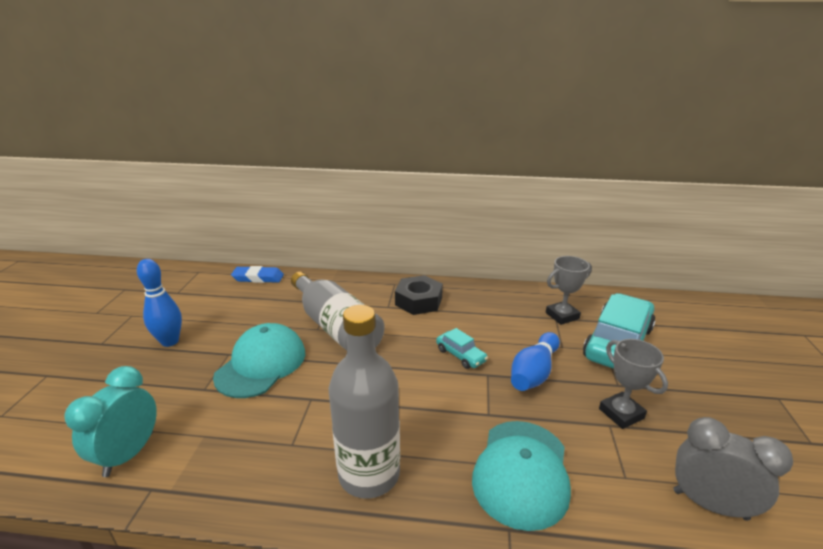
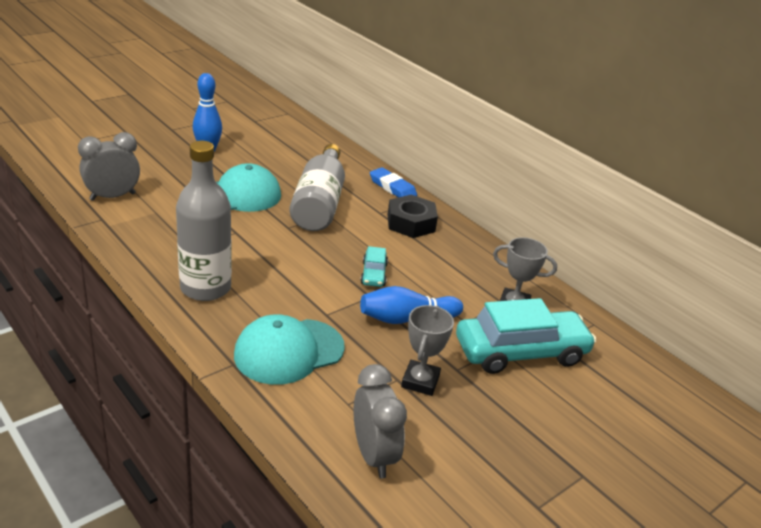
camera: 40 degrees right, 5 degrees up
(129, 454) = (112, 196): turquoise clock -> grey clock
(258, 278) = (321, 139): blue eraser -> blue eraser (392, 187)

